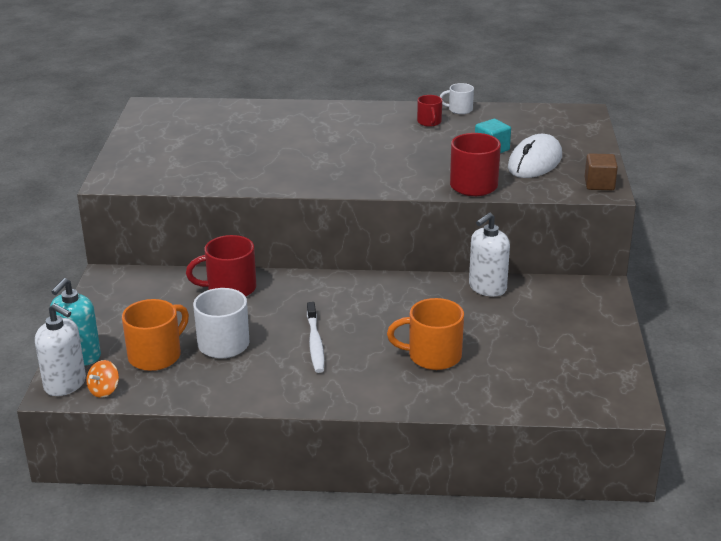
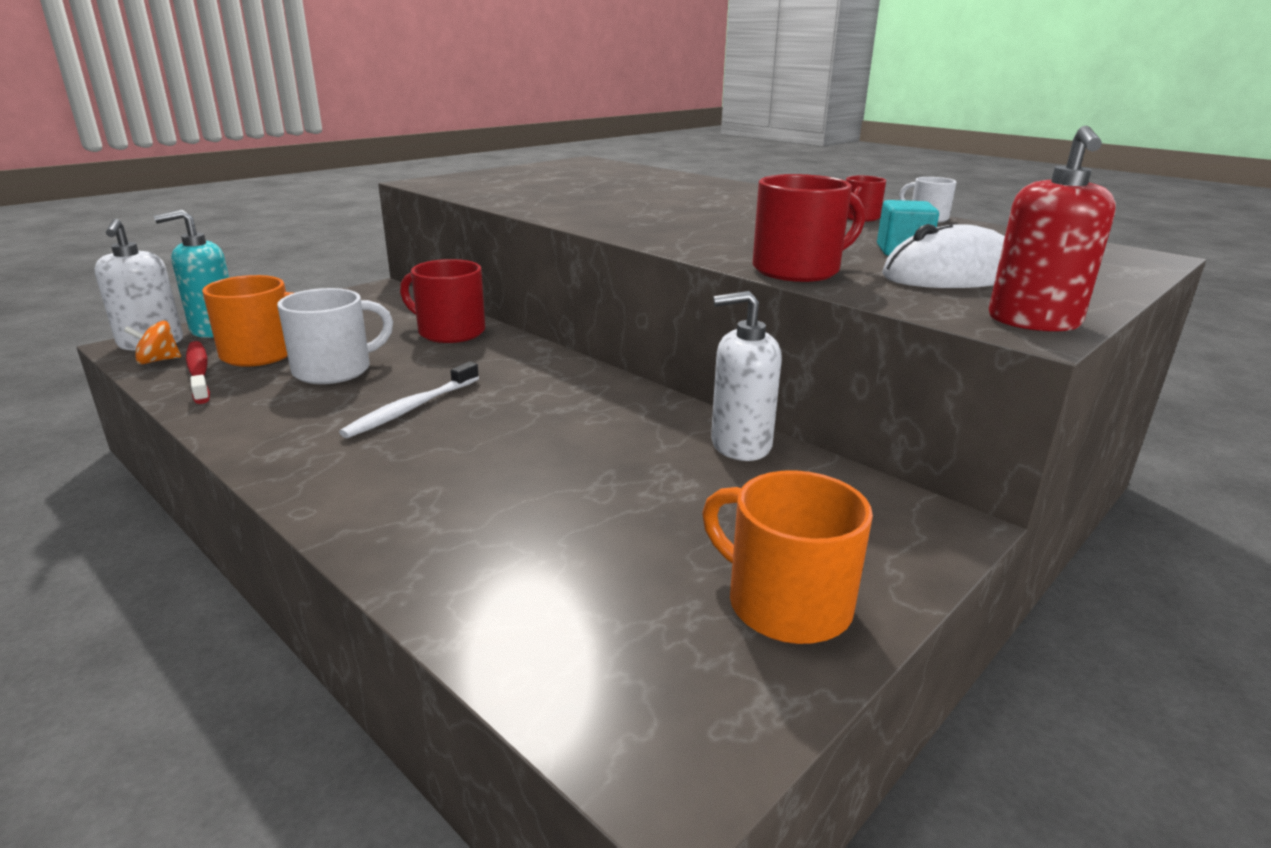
camera: 40 degrees right, 5 degrees down
(151, 383) = (199, 372): none -> red toothbrush
(432, 356) = (506, 487): orange mug -> orange mug (785, 603)
(599, 184) = (1033, 321): brown cube -> red soap dispenser

